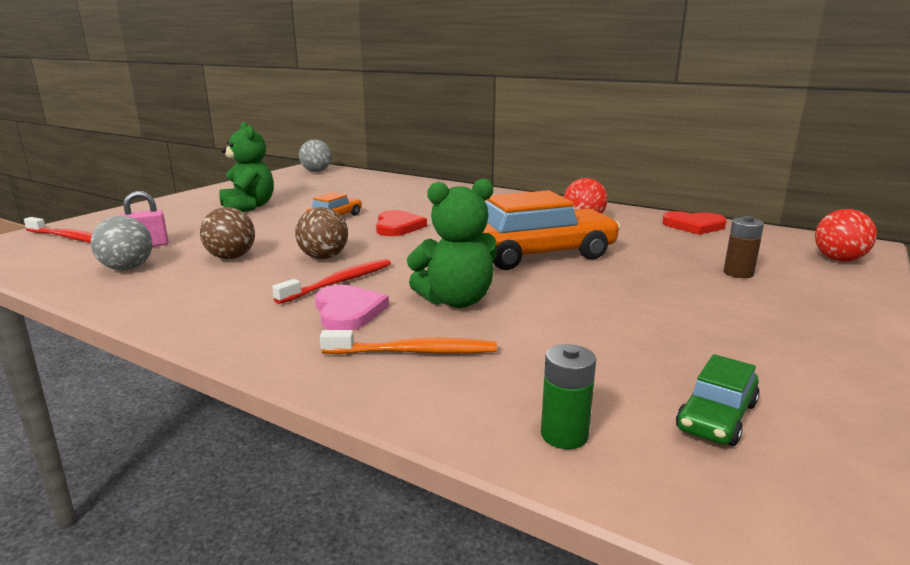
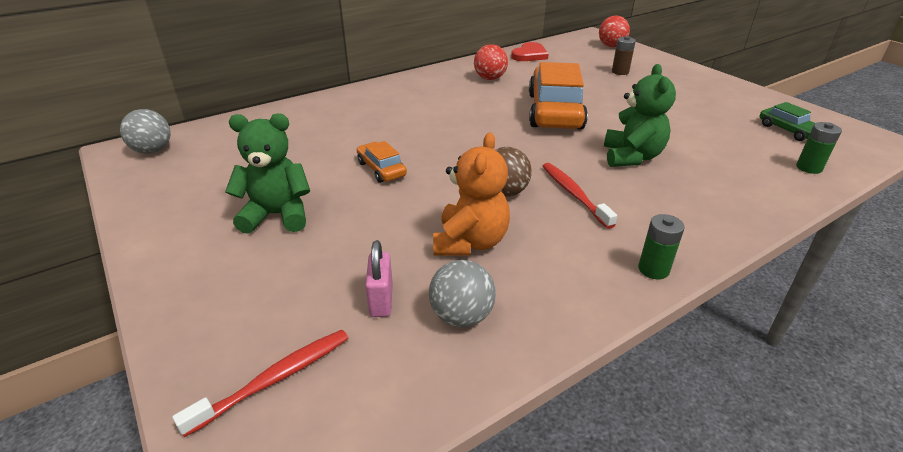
camera: 65 degrees left, 15 degrees up
(203, 329) = (653, 269): none -> green battery
(231, 257) = (470, 242): brown ball -> orange teddy bear
(348, 311) = (637, 199): pink heart -> none
(398, 226) = (442, 145): red heart -> none
(414, 352) = (711, 187): orange toothbrush -> none

